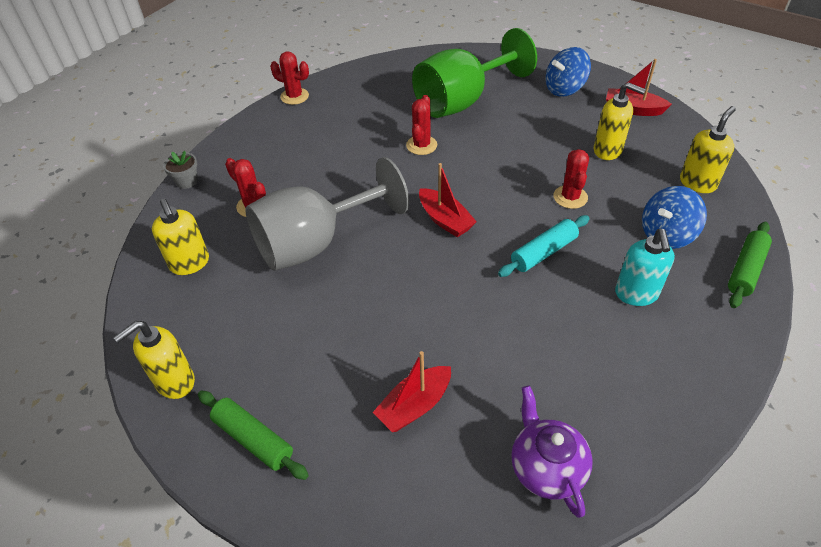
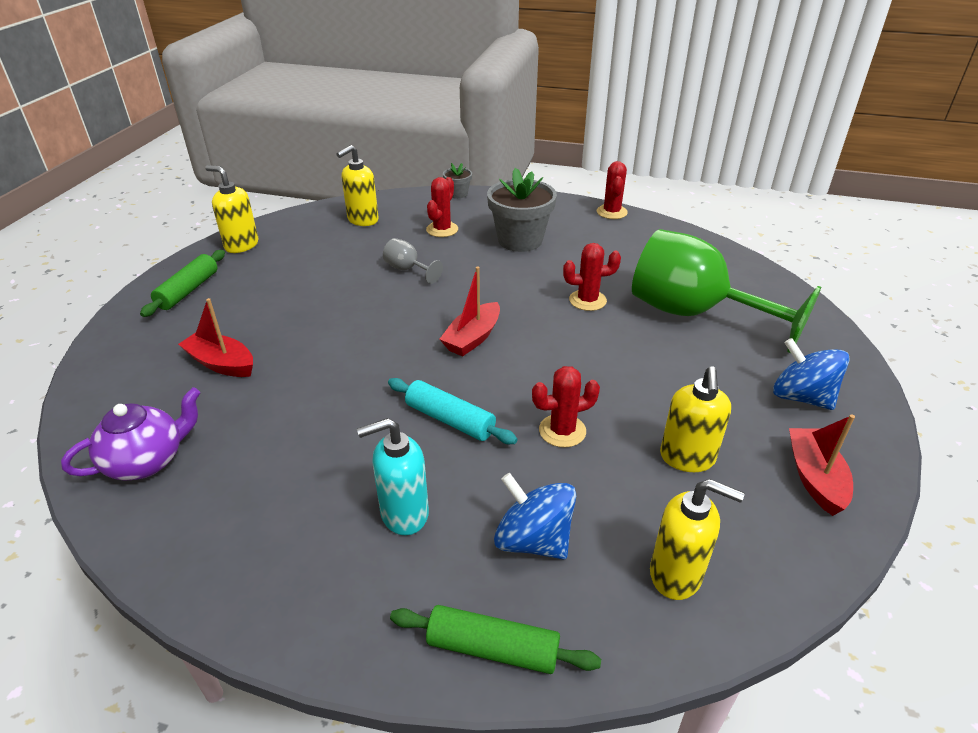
camera: 70 degrees right, 10 degrees down
(307, 160) = (520, 240): none -> grey flower pot
(315, 243) = (408, 270): grey goblet -> grey goblet, size x0.40

